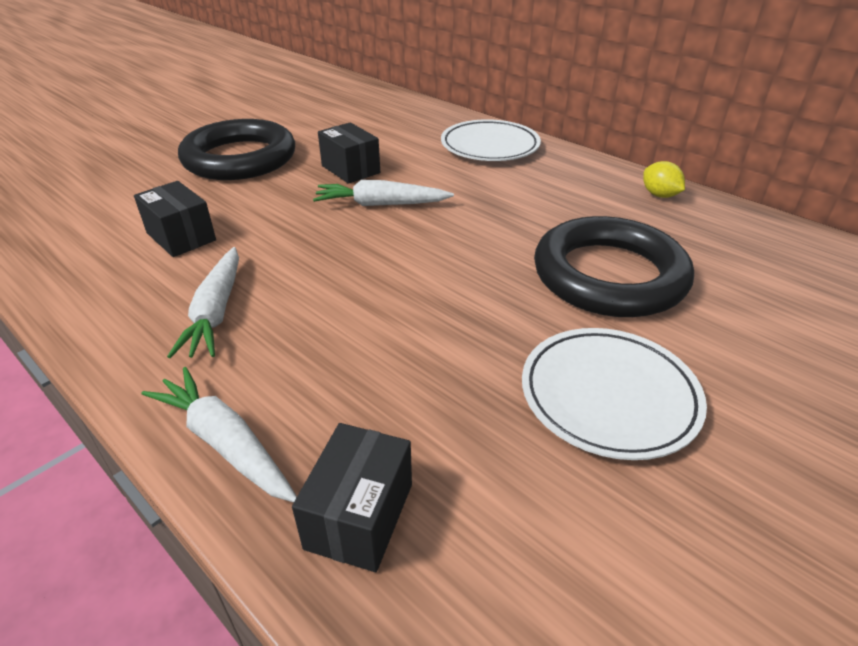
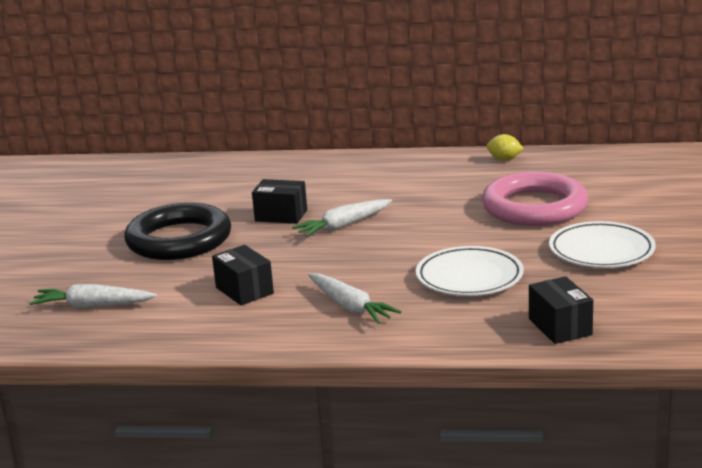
camera: 35 degrees left, 15 degrees down
(181, 237) = (244, 290): black box -> black box turned 45 degrees clockwise
(225, 443) = (460, 338): white carrot -> white carrot (92, 306)
(490, 146) = (353, 168): white plate -> white plate (469, 277)
(609, 275) = (534, 207): black ring -> pink ring

